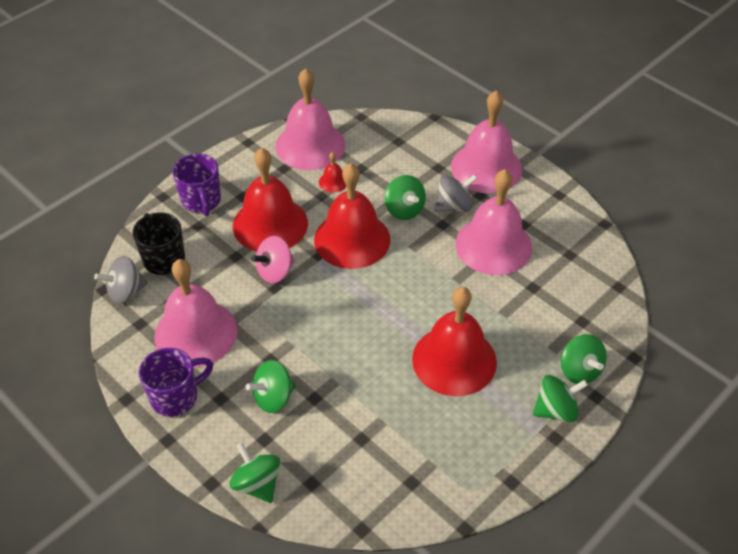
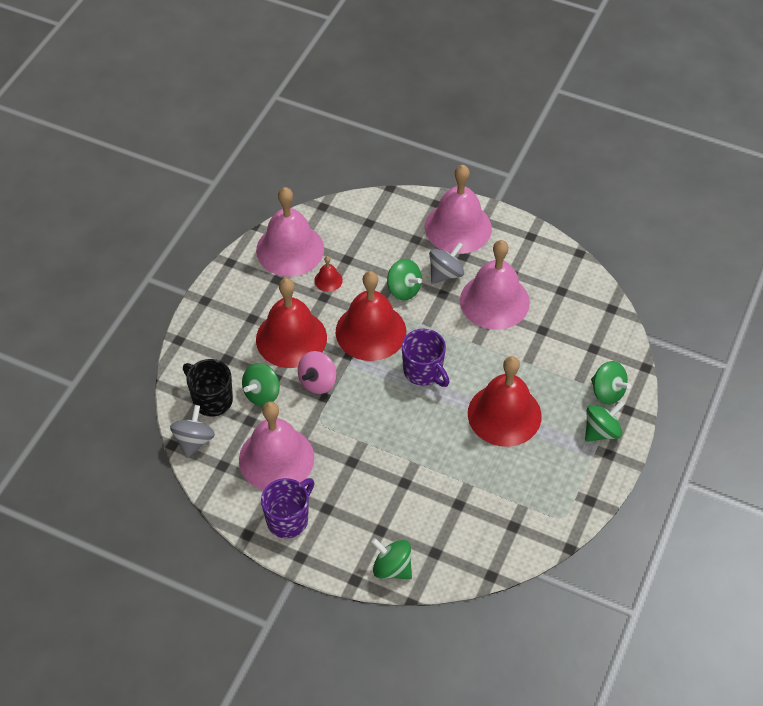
camera: 20 degrees left, 5 degrees up
(125, 292) = (194, 441): grey spinning top -> grey spinning top turned 150 degrees clockwise
(201, 201) = (217, 334): purple mug -> purple mug (423, 371)
(273, 398) = (371, 493): green spinning top -> green spinning top (262, 394)

